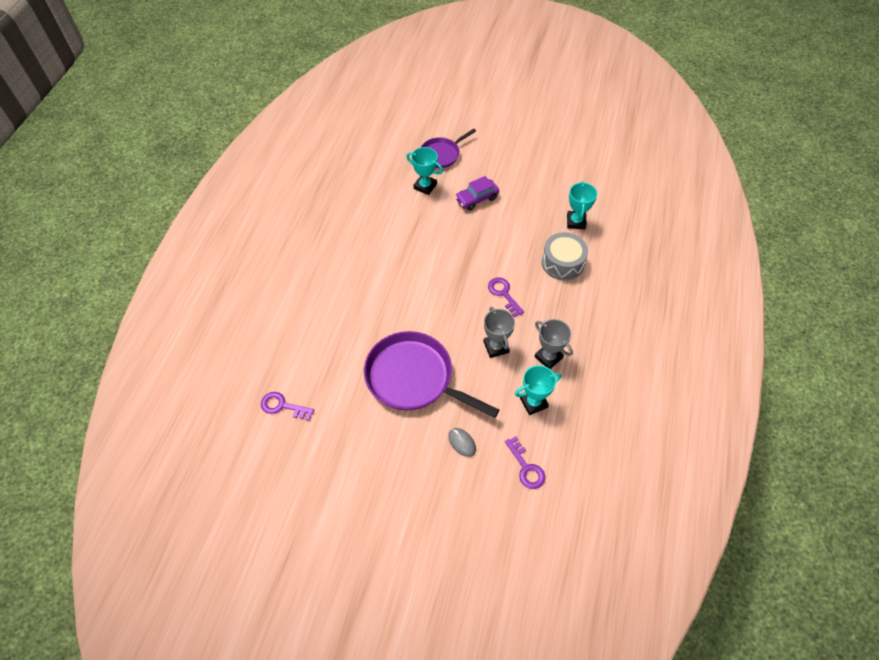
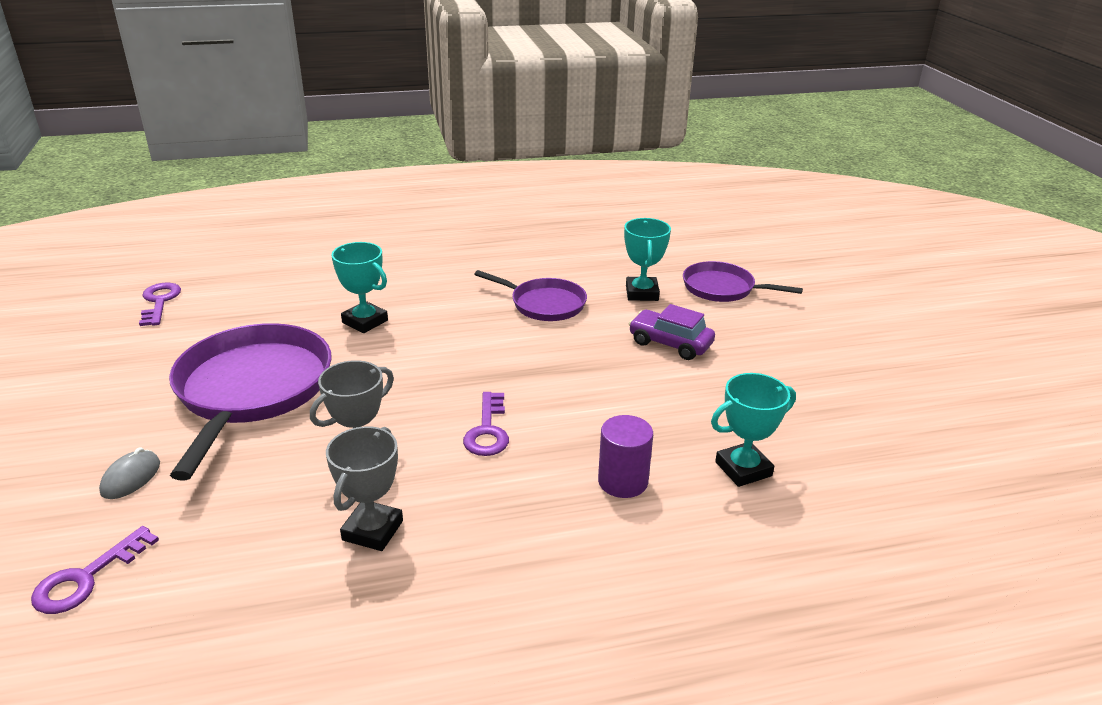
camera: 60 degrees right, 25 degrees down
(409, 229) = (544, 304): none -> purple pan
(503, 294) = (488, 430): purple key -> purple key turned 150 degrees clockwise
(533, 402) = (250, 542): turquoise trophy -> turquoise trophy (365, 321)
(562, 263) = (623, 481): grey drum -> purple cylinder

